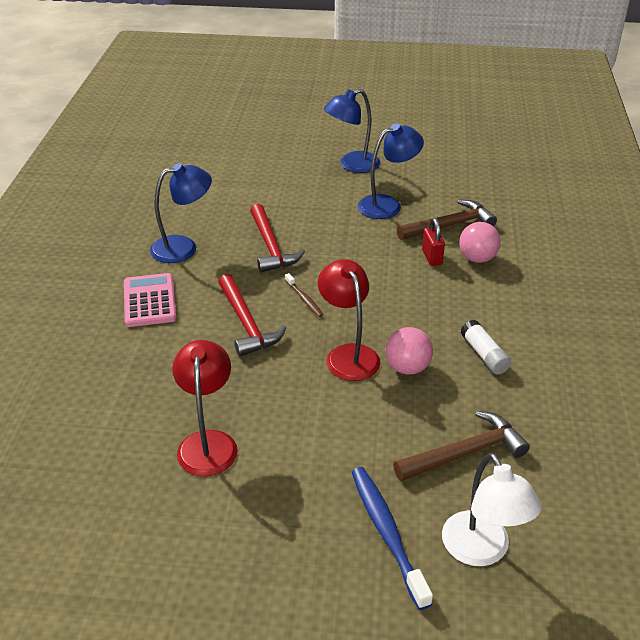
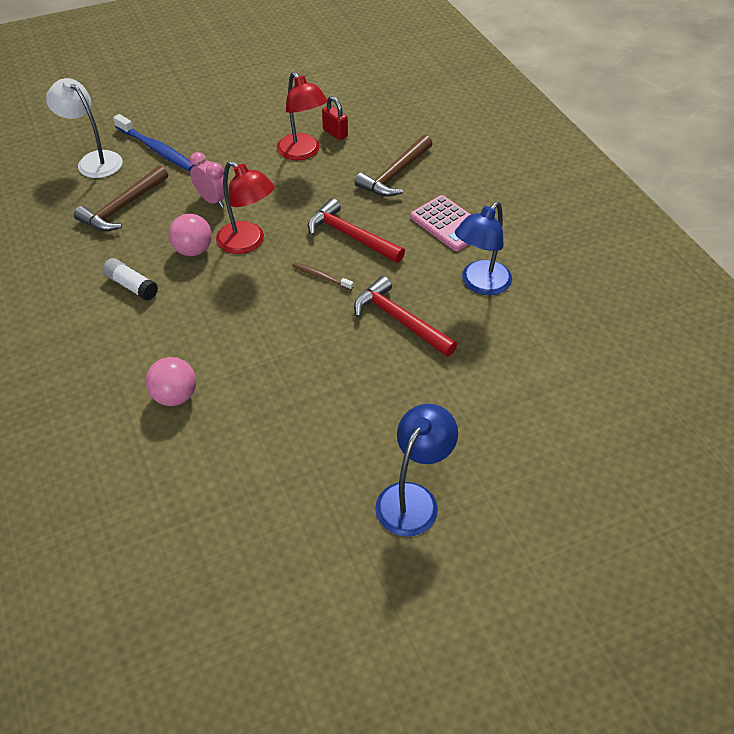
camera: 150 degrees right, 10 degrees up
(356, 419) = (212, 200): none -> pink clock
(387, 205) = (319, 439): blue lamp -> none
(432, 257) = (226, 376): red padlock -> red padlock (335, 133)
(449, 225) = (227, 436): brown hammer -> brown hammer (395, 174)

